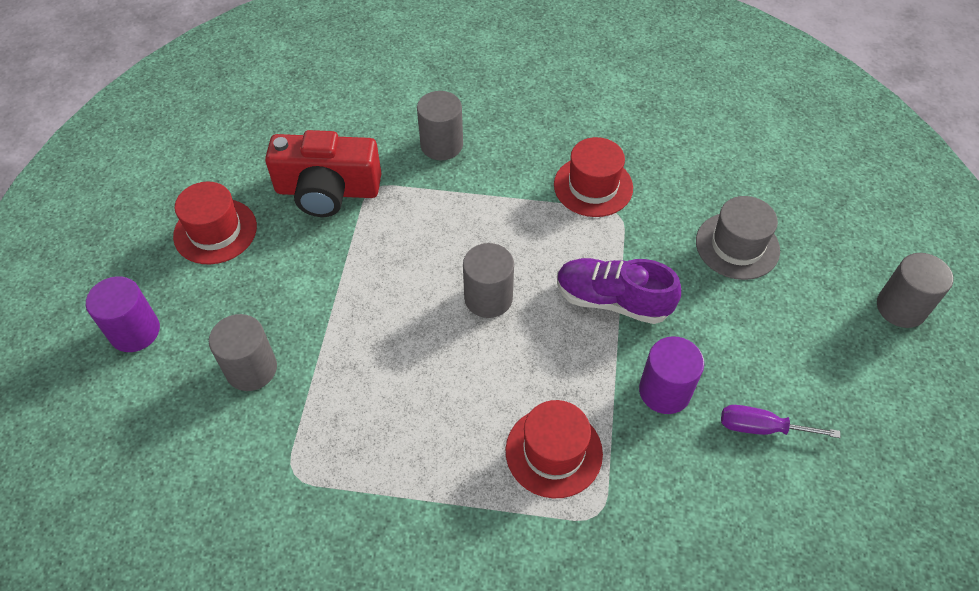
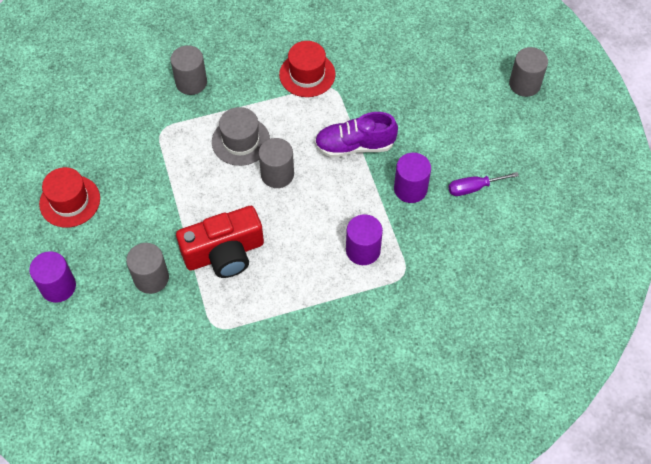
camera: 25 degrees left, 5 degrees up
(327, 190) = (131, 144): red camera -> red camera (224, 253)
(553, 452) = (363, 250): red hat -> purple cylinder
(737, 246) = (415, 81): grey hat -> grey hat (241, 141)

